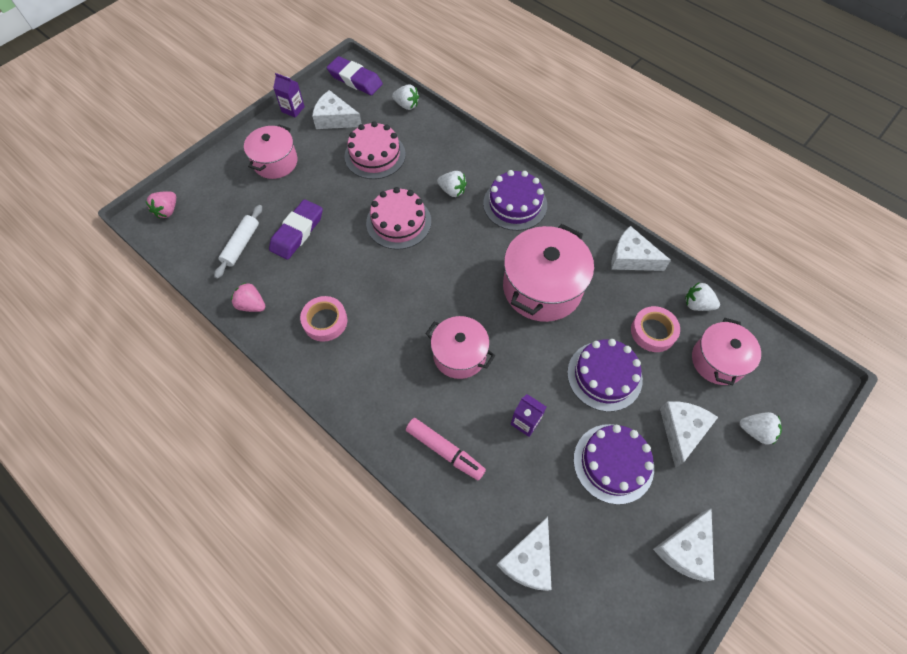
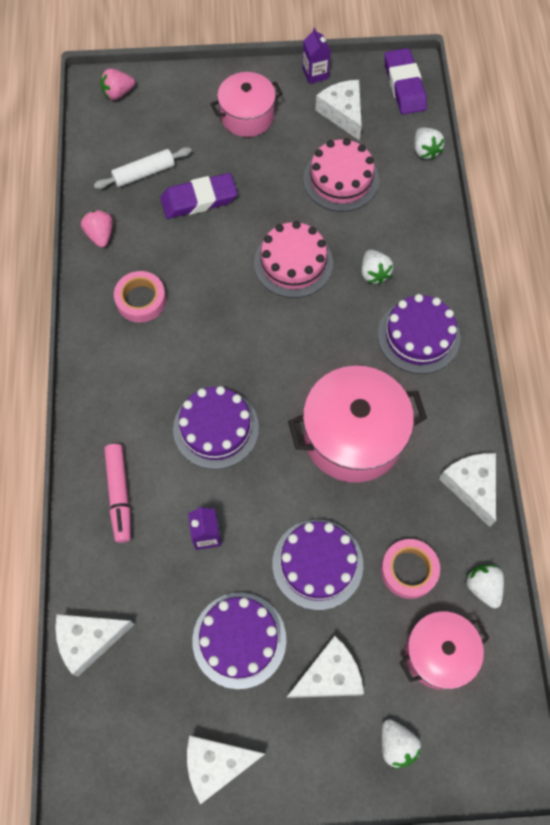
camera: 45 degrees right, 5 degrees up
(459, 355) = (216, 428): pink pot -> purple cake

